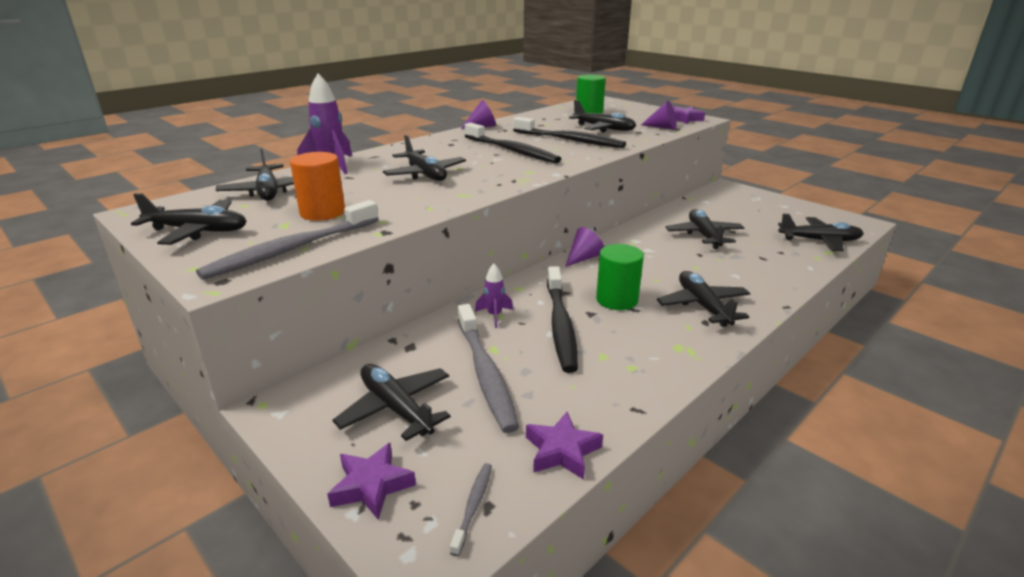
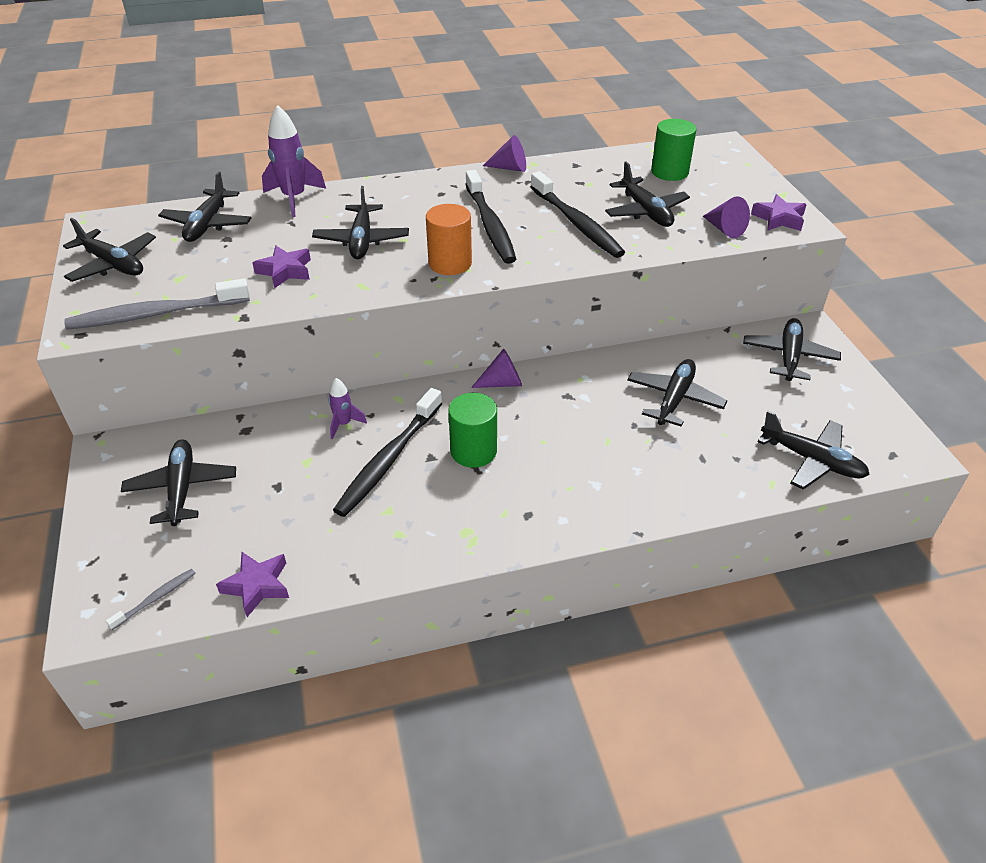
camera: 30 degrees right, 15 degrees up
(322, 212) = (221, 271): orange cylinder -> orange cylinder (450, 263)
(371, 485) = (110, 548): purple star -> purple star (285, 271)
(485, 373) = (275, 485): grey toothbrush -> none
(702, 306) = (549, 494): black plane -> black plane (789, 356)

